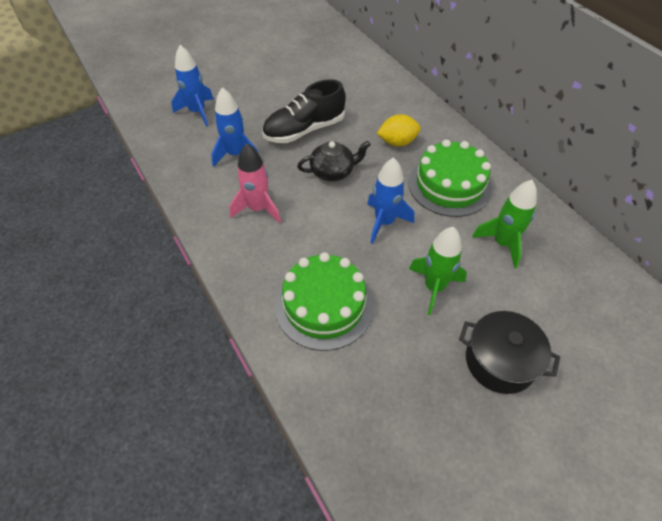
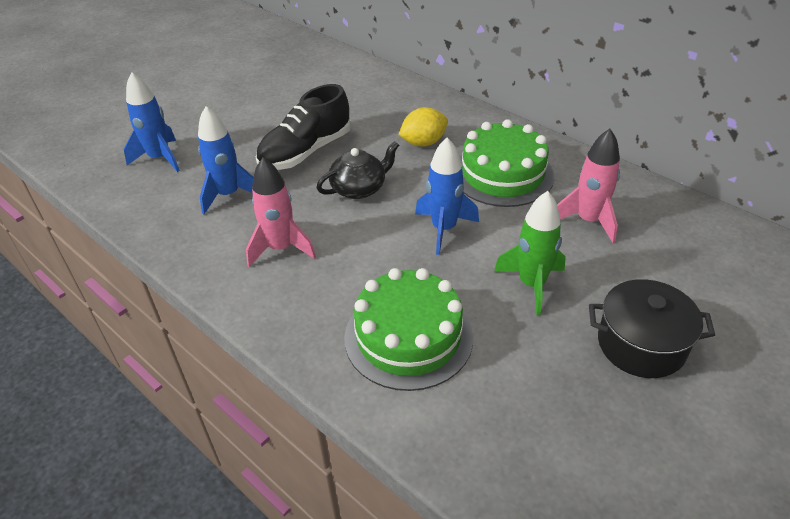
camera: 15 degrees left, 10 degrees down
(502, 243) = (588, 220): green rocket -> pink rocket

